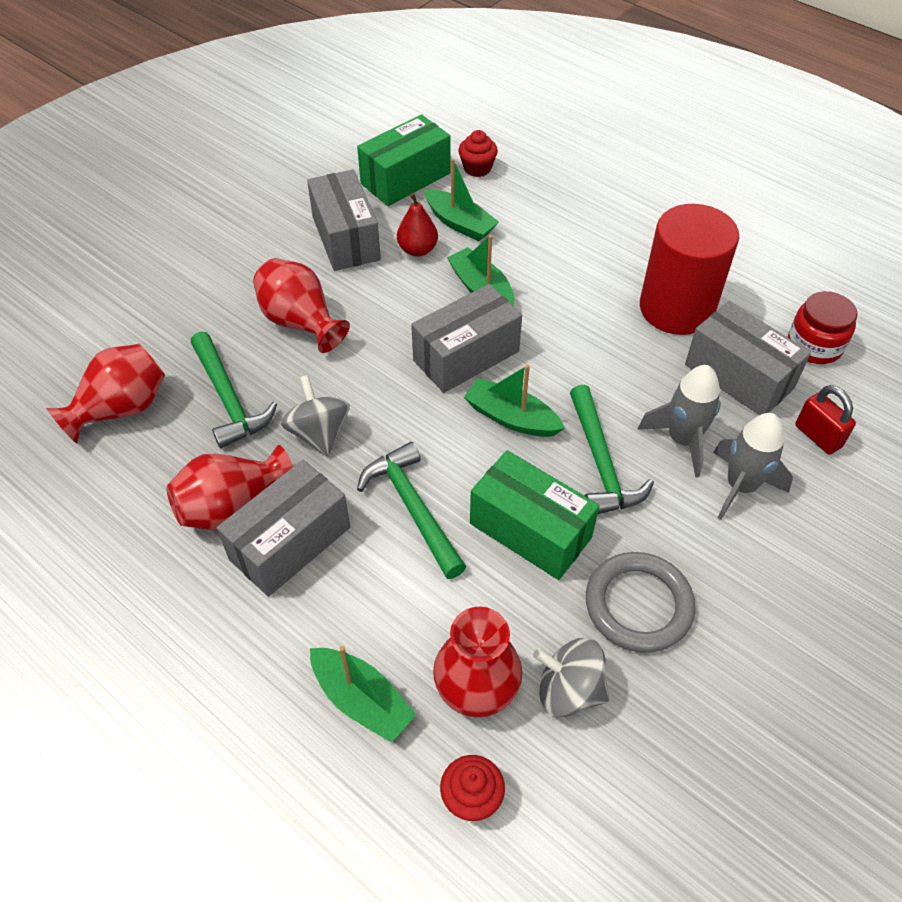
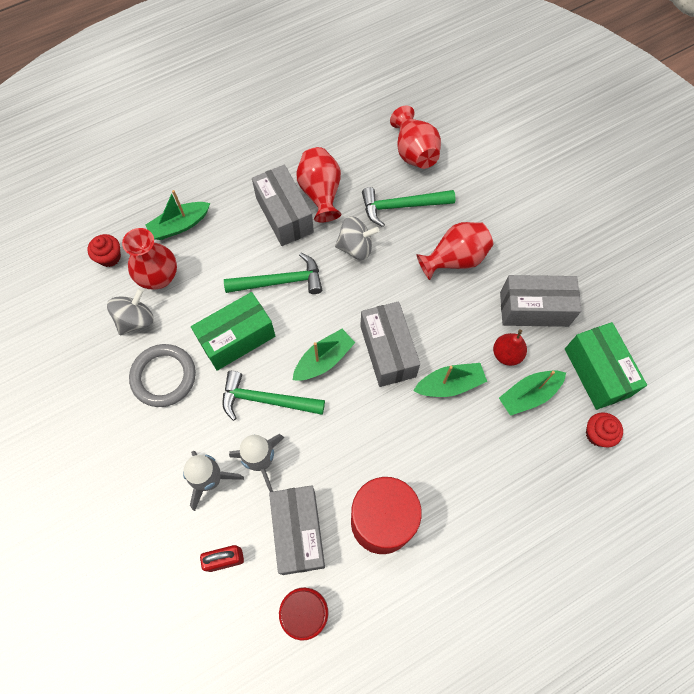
camera: 110 degrees right, 15 degrees up
(738, 376) = (298, 532): grey box -> grey box turned 75 degrees counterclockwise

